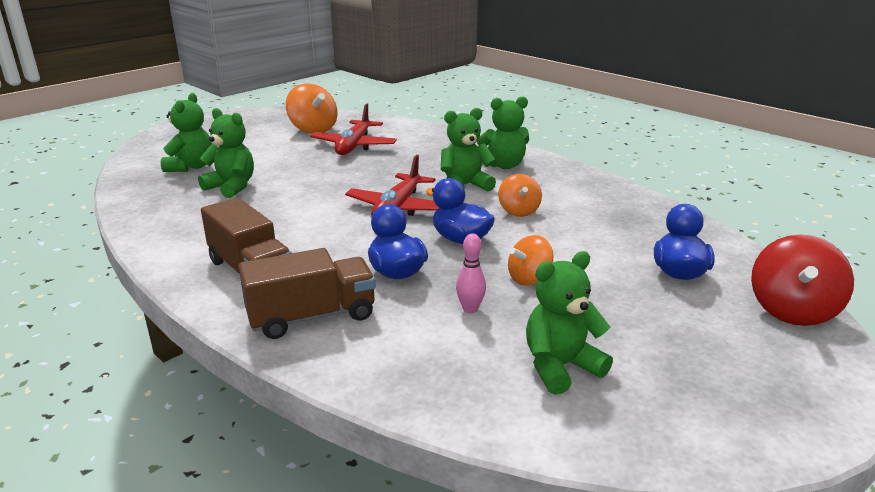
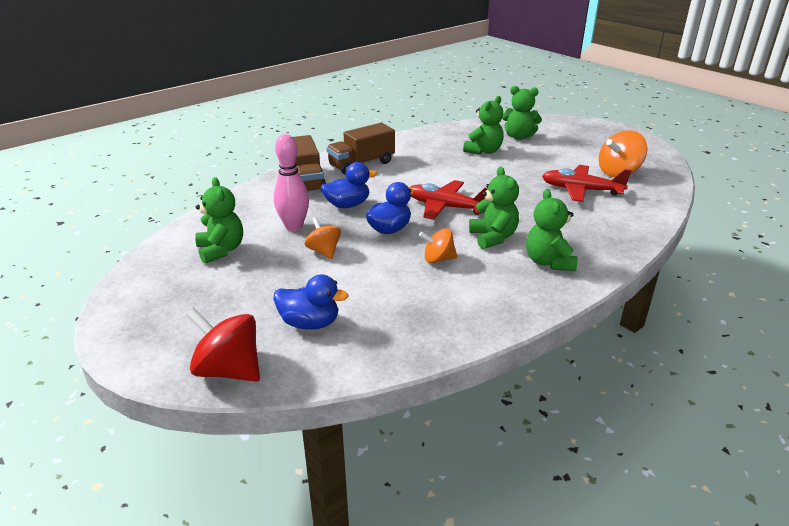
camera: 95 degrees right, 5 degrees up
(470, 309) = (294, 227): pink bowling pin -> pink bowling pin, size x1.79

